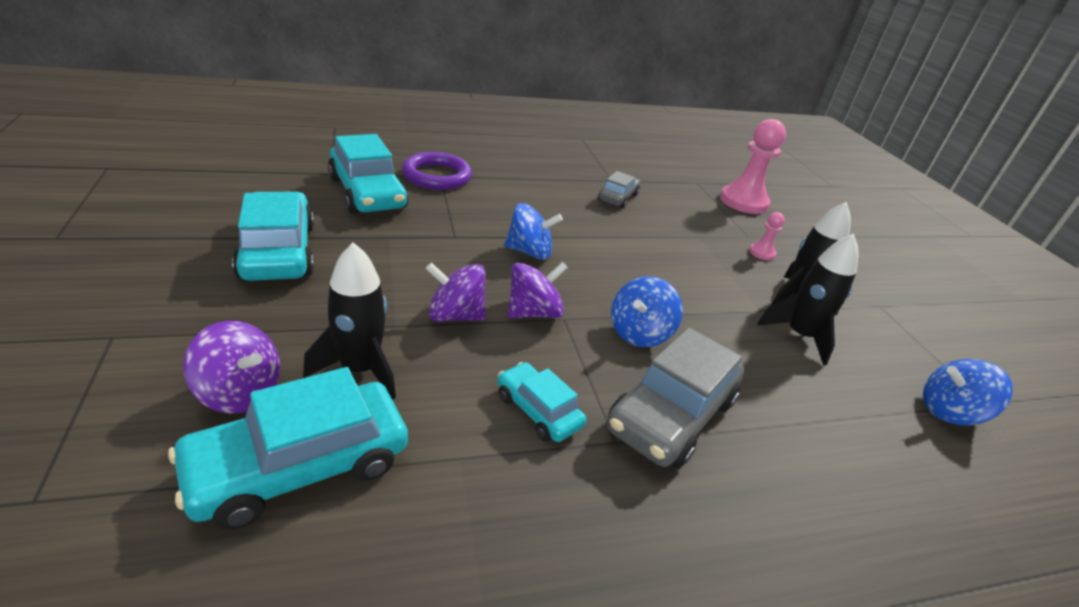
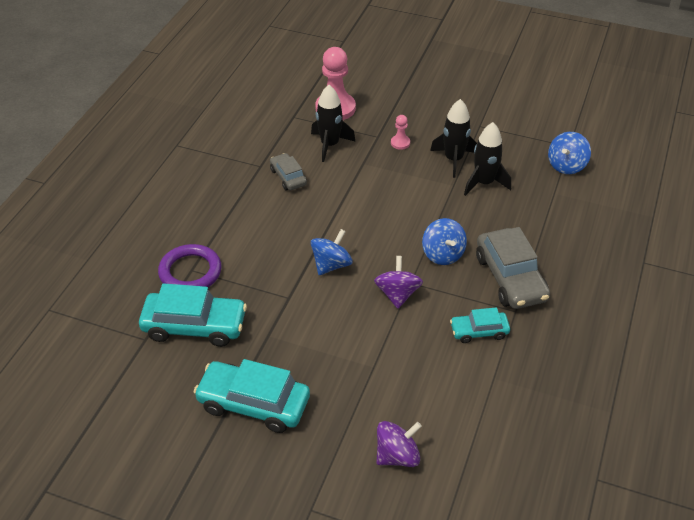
camera: 50 degrees left, 10 degrees up
(299, 466) = (467, 443): turquoise car -> none
(360, 369) = (406, 396): black rocket -> black rocket (330, 145)
(455, 315) = (380, 333): purple spinning top -> none

